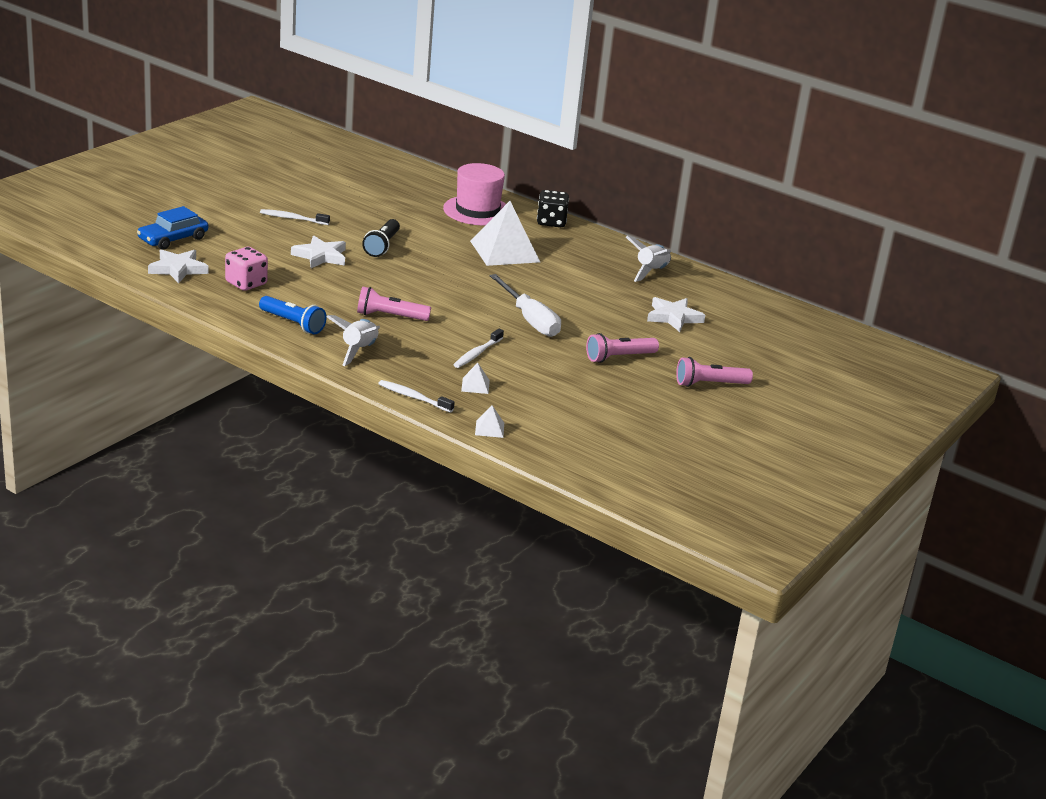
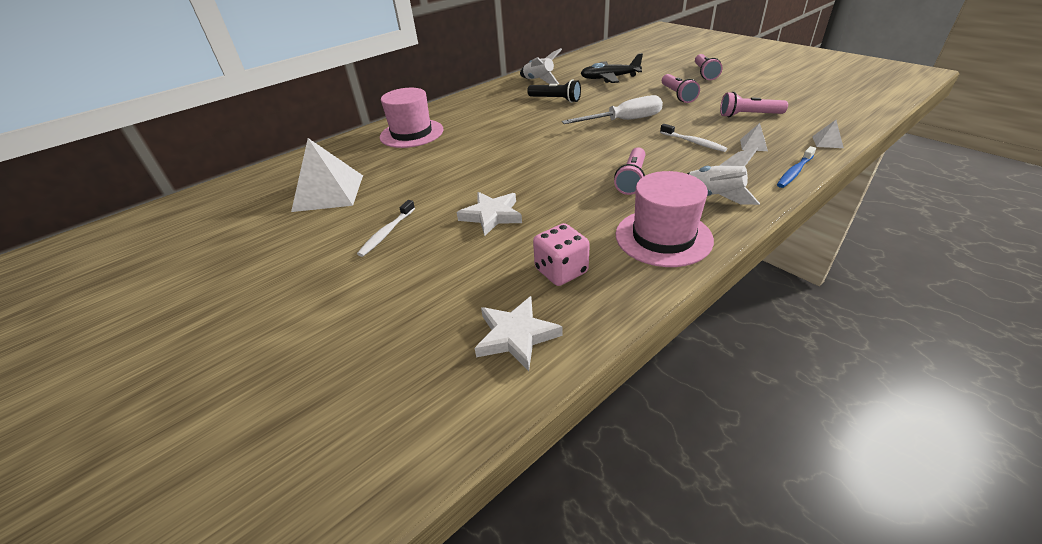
camera: 70 degrees left, 10 degrees up
(173, 239) = (413, 341): blue car -> none
(293, 323) = (663, 237): blue flashlight -> pink hat
(382, 246) = (474, 179): black flashlight -> black flashlight (555, 100)
(413, 397) = (794, 172): white toothbrush -> blue toothbrush
(504, 251) = (496, 125): white pyramid -> white pyramid (328, 193)
(551, 222) = (445, 107): black dice -> none
(560, 394) = (748, 115): none -> pink flashlight
(673, 317) = (609, 78): white star -> black plane

